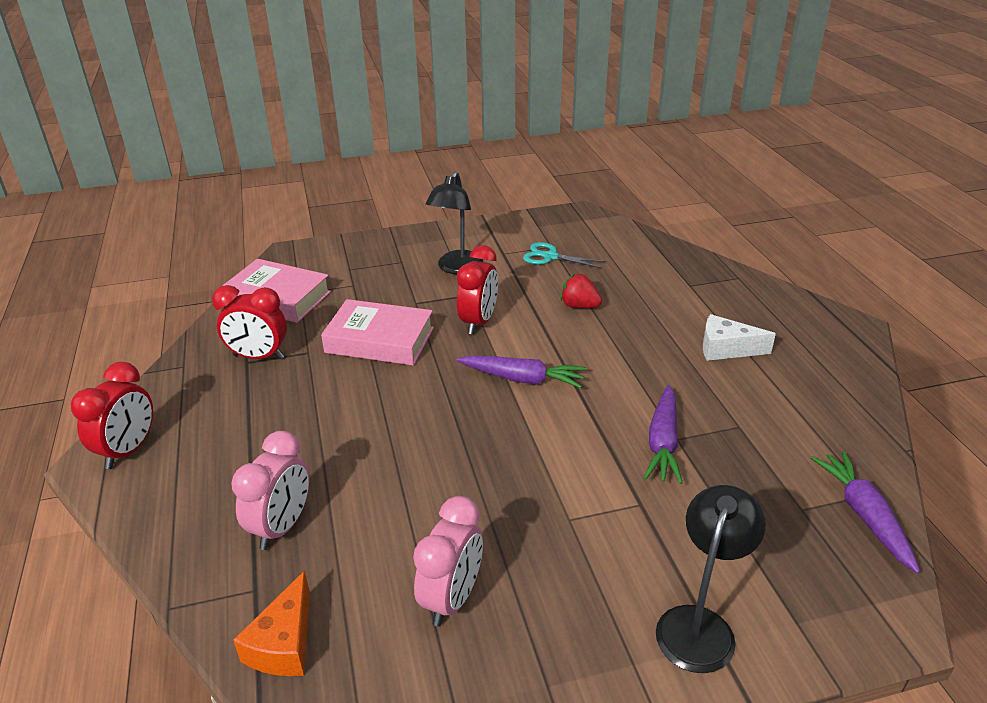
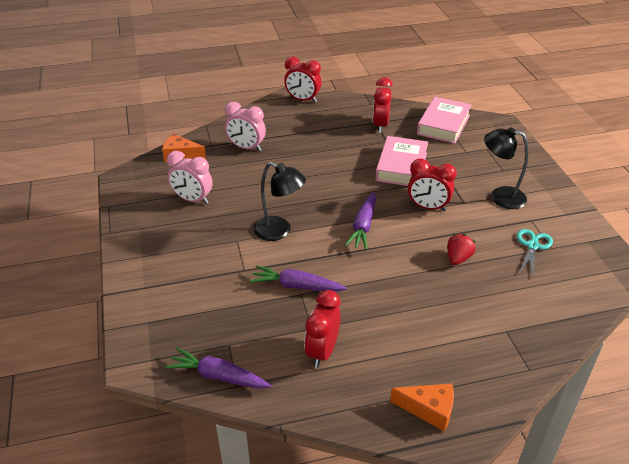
camera: 90 degrees right, 5 degrees up
(699, 625) = (156, 282): black lamp -> black lamp (279, 231)
(726, 349) = (407, 338): white cheese -> none
(775, 416) = (322, 351): none -> red clock
(822, 339) = (429, 410): none -> orange cheese
(864, 515) = (218, 376): purple carrot -> purple carrot turned 150 degrees counterclockwise

